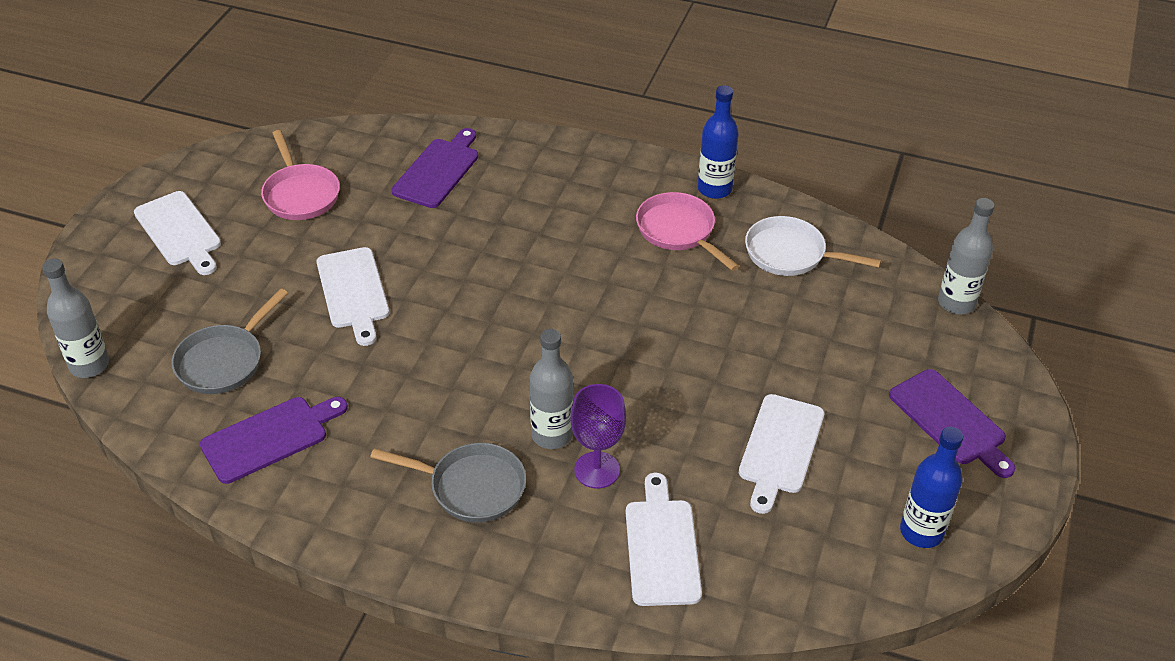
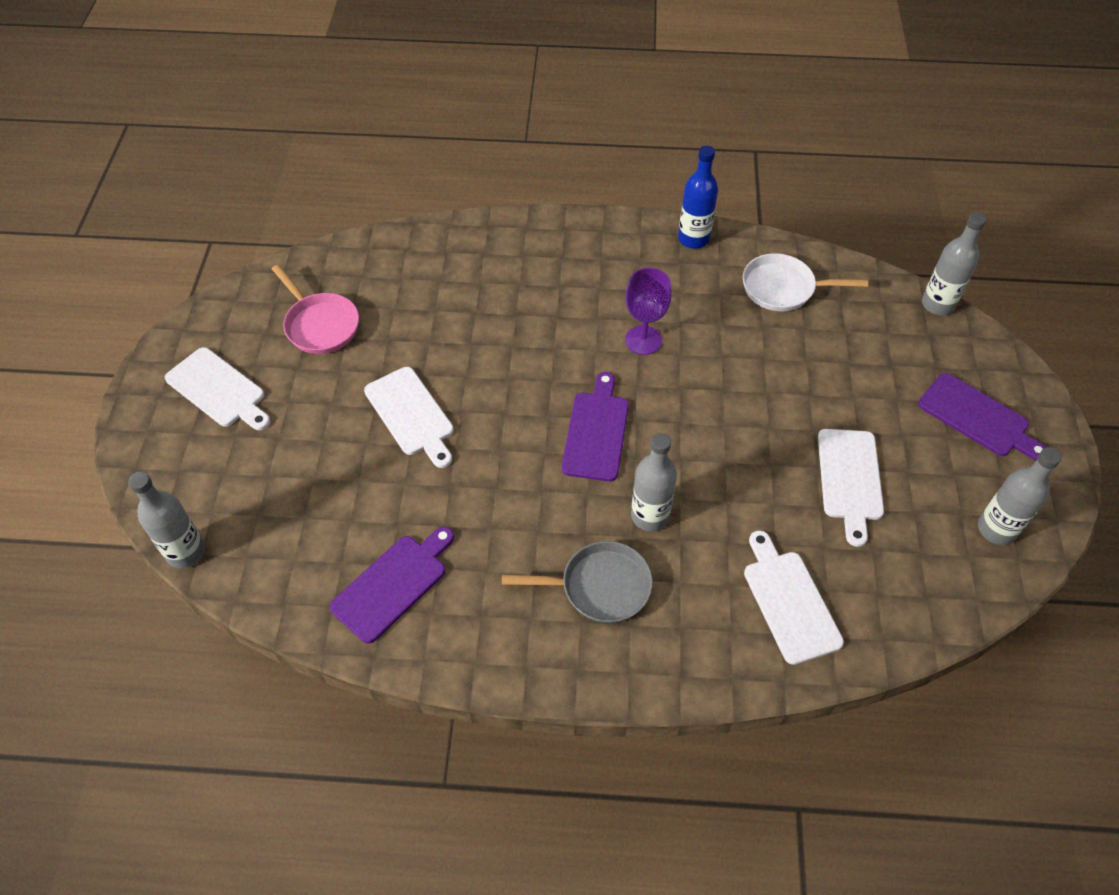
camera: 15 degrees left, 10 degrees up
(223, 361) = (316, 516): grey pan -> none
(438, 171) = (440, 273): purple cutting board -> purple cutting board (596, 432)
(597, 470) = (703, 540): purple goblet -> purple goblet (643, 340)
(679, 231) = (679, 287): pink pan -> none
(921, 532) = (996, 529): blue bottle -> grey bottle

